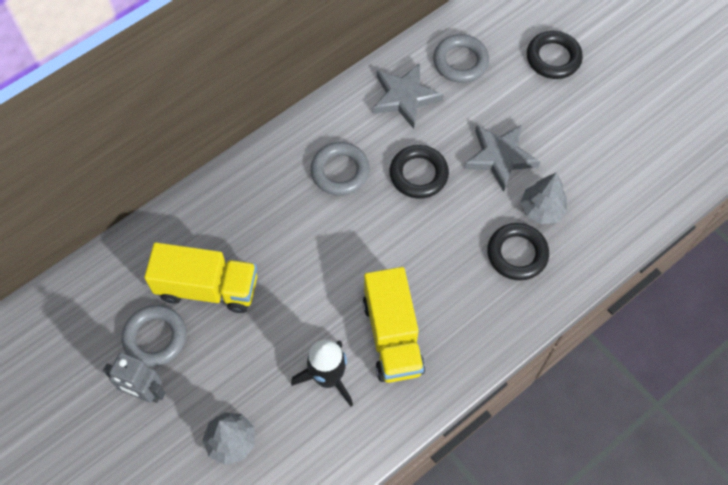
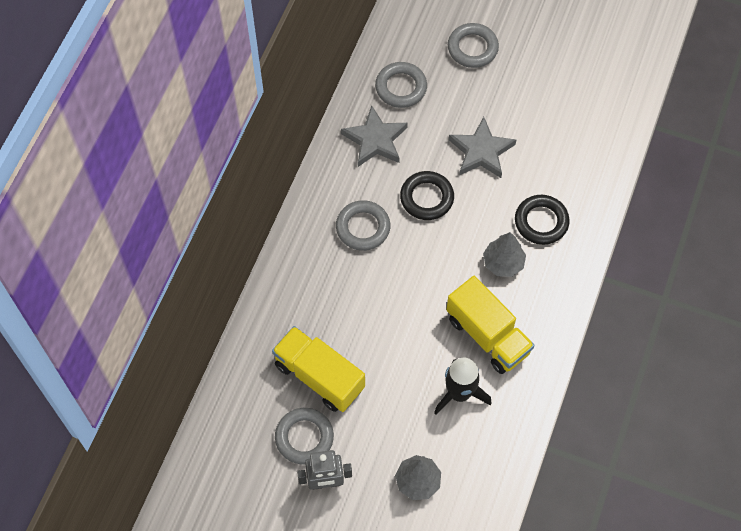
camera: 30 degrees left, 0 degrees up
(207, 288) = (319, 376): yellow truck -> yellow truck turned 120 degrees counterclockwise
(542, 209) = (538, 177): grey tree -> grey tree (503, 263)
(553, 58) = (472, 48): black ring -> grey ring

